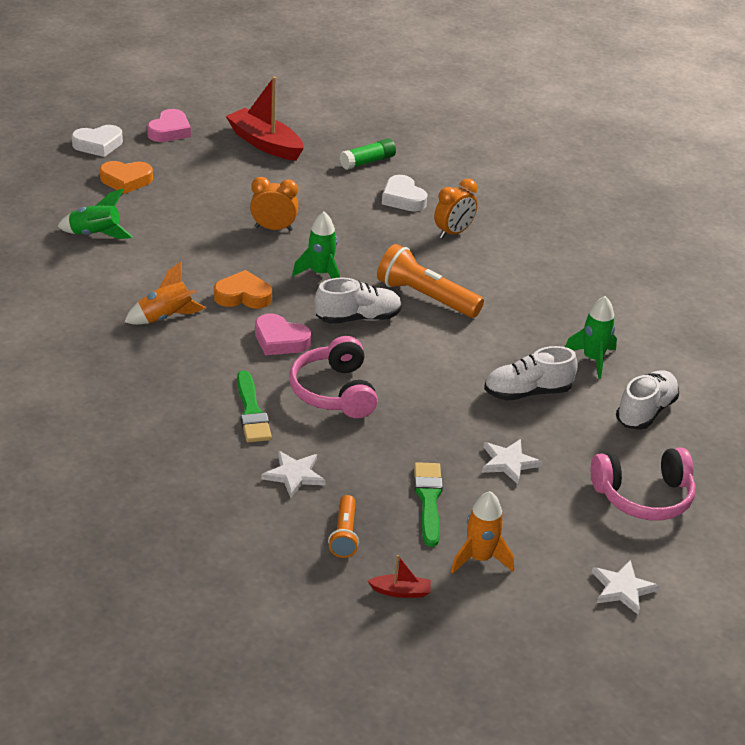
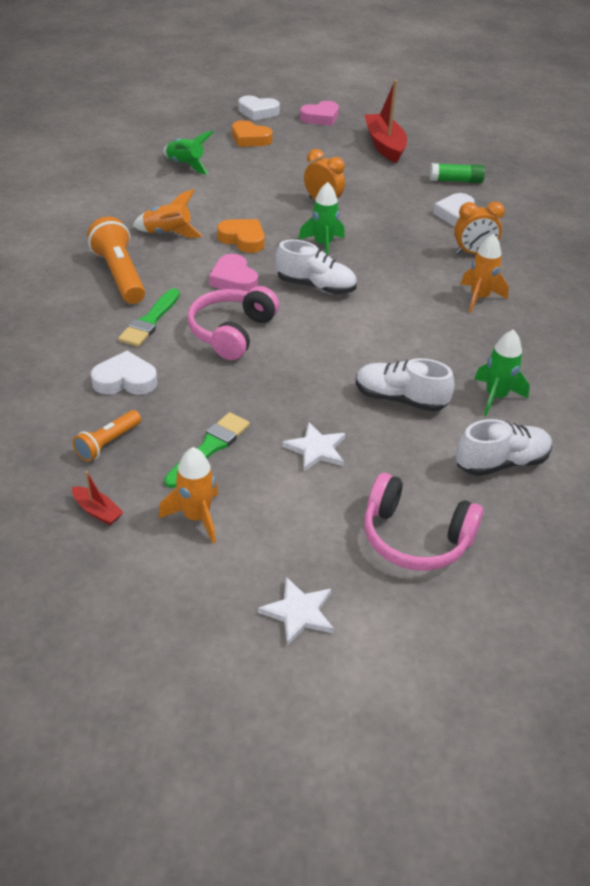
camera: 35 degrees right, 5 degrees up
(294, 475) = (125, 380): white star -> white heart
(425, 297) = (392, 291): orange flashlight -> orange flashlight (120, 275)
(499, 275) = (479, 298): none -> orange rocket

